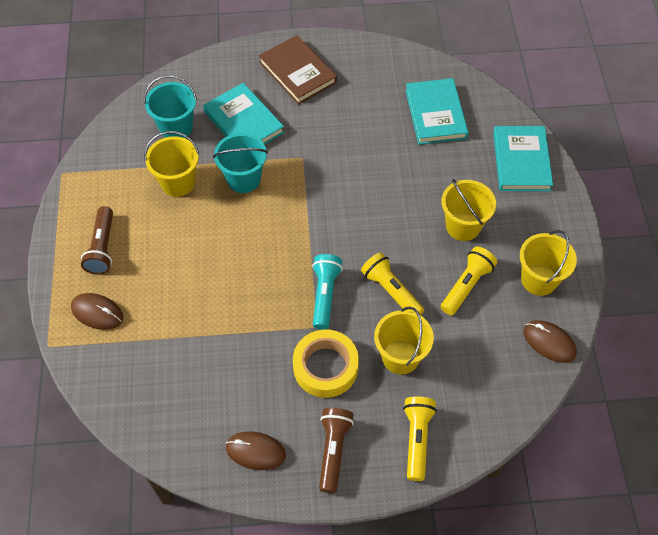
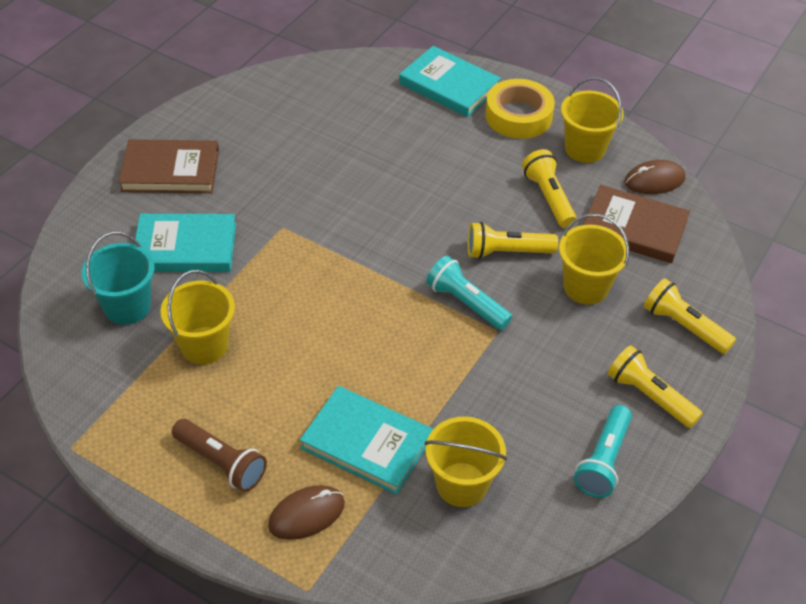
camera: 55 degrees left, 10 degrees down
(243, 179) = (259, 288): turquoise bucket -> none
(255, 451) = (603, 460): brown mouse -> turquoise flashlight
(325, 367) = (550, 349): yellow tape -> yellow tape (518, 116)
(333, 451) = (649, 396): brown flashlight -> yellow flashlight
(435, 114) = (336, 106): turquoise book -> turquoise book (366, 442)
(463, 226) = (482, 162): yellow bucket -> yellow bucket (461, 484)
(486, 355) = (634, 228): none -> brown book

